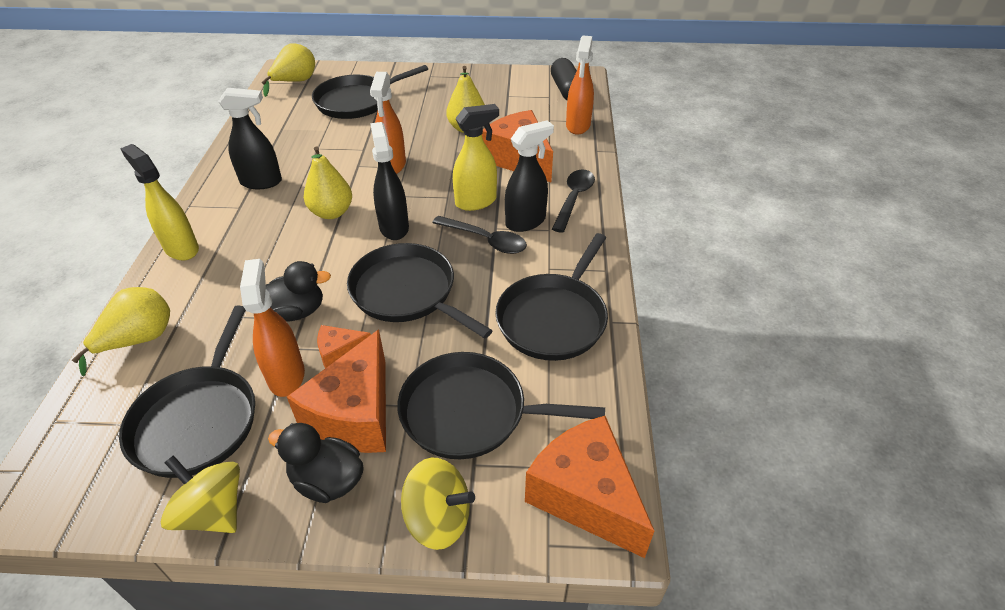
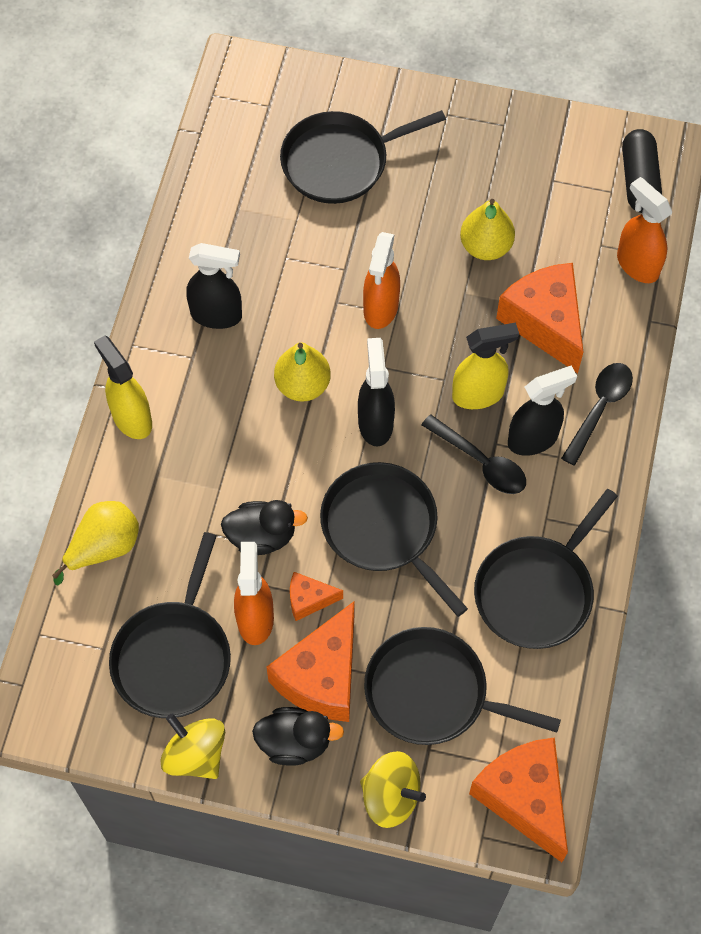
camera: 10 degrees right, 20 degrees up
(295, 82) = (254, 101): yellow pear -> none
(327, 481) = (295, 742): black duck -> black duck turned 150 degrees clockwise
(578, 126) = (637, 264): orange spray bottle -> orange spray bottle turned 120 degrees clockwise

